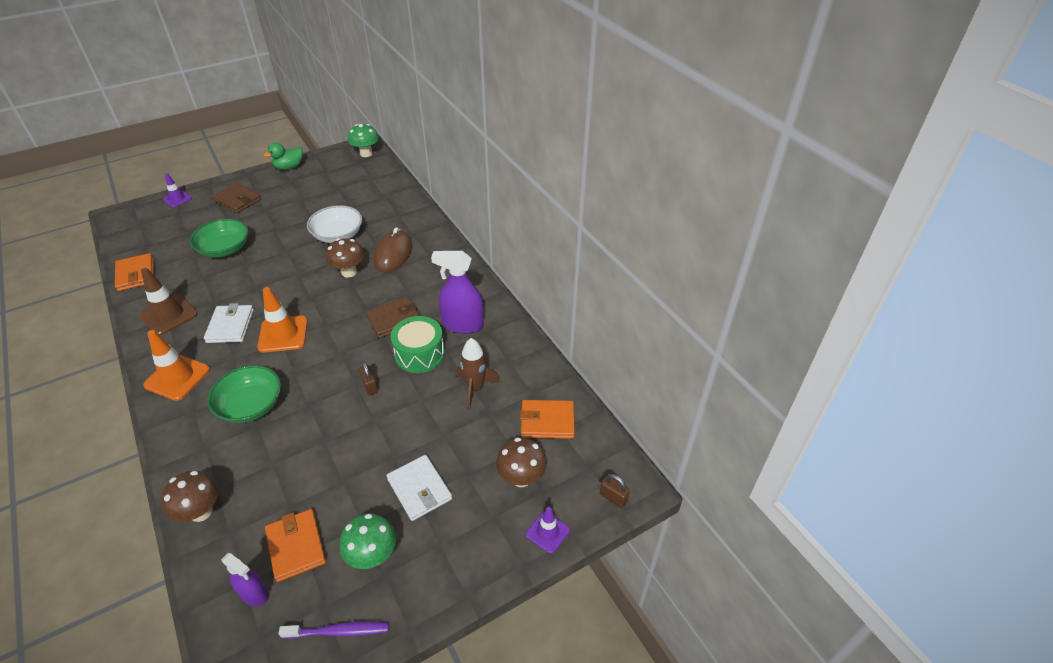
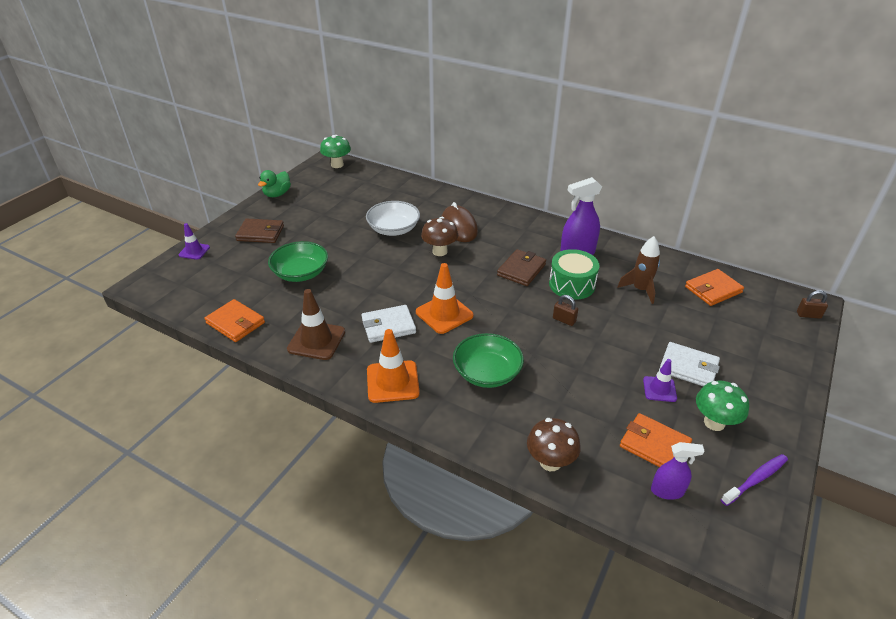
camera: 30 degrees left, 5 degrees down
(230, 326) = (388, 326): white wallet -> white wallet turned 75 degrees counterclockwise
(521, 478) = (742, 329): brown mushroom -> none
(547, 532) = (799, 352): purple traffic cone -> purple traffic cone (659, 389)

